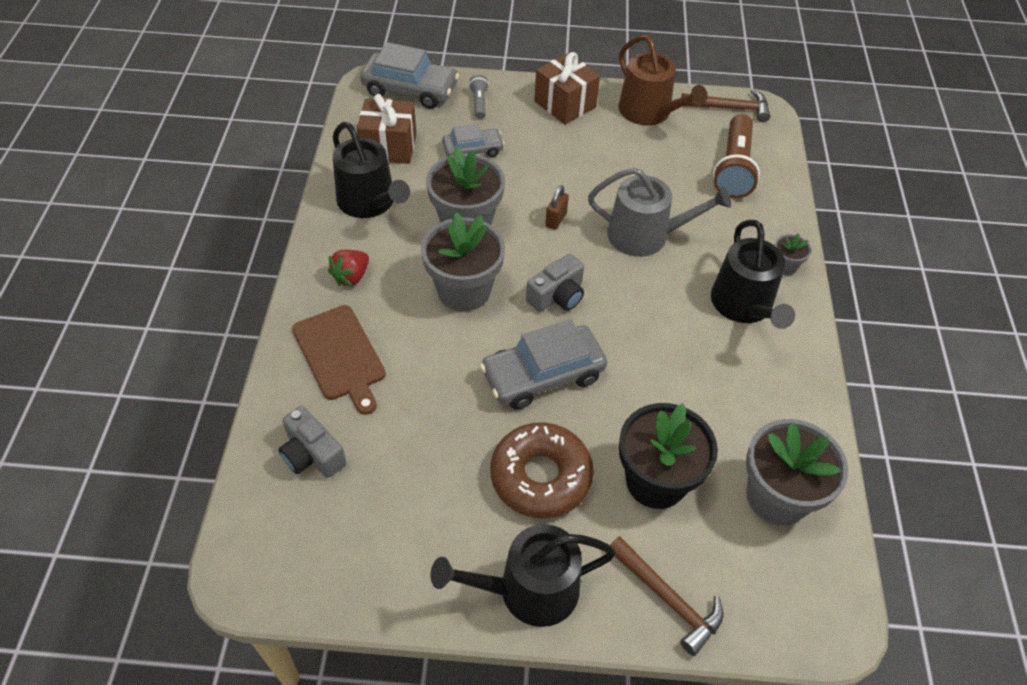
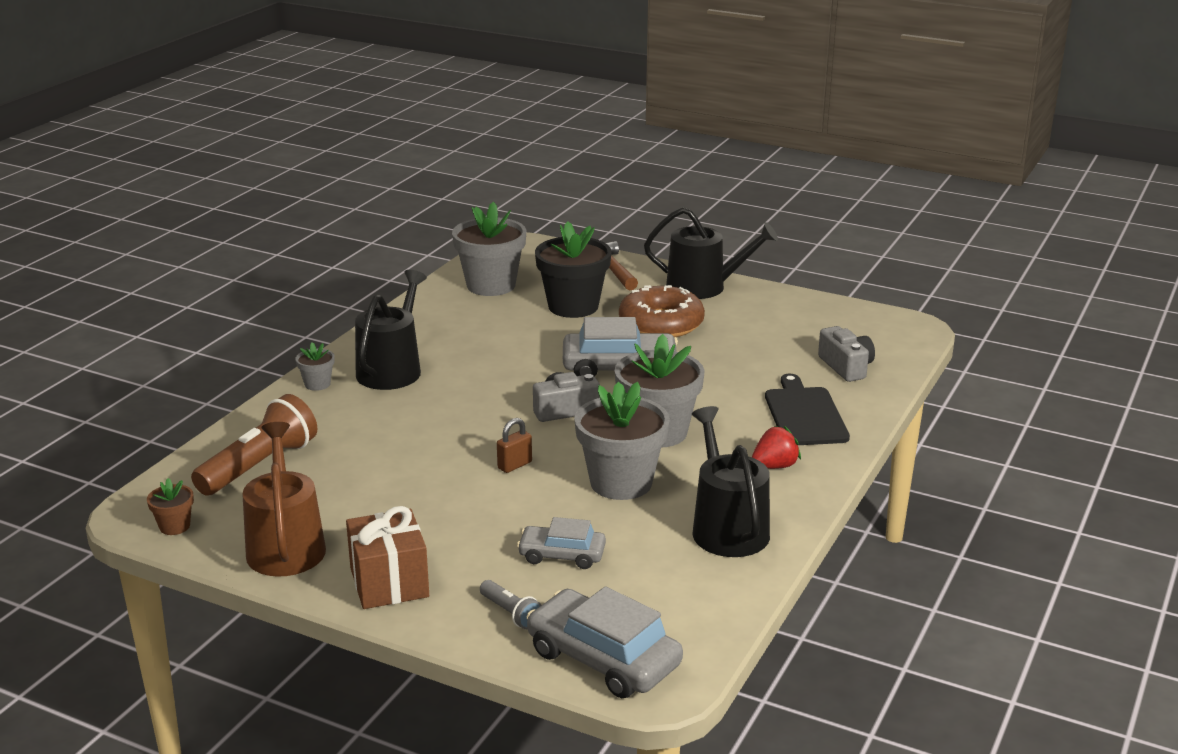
camera: 155 degrees left, 25 degrees down
(340, 355) = (804, 414): brown cutting board -> black cutting board
(389, 147) = (674, 584): brown gift -> none
(479, 103) = (511, 613): grey flashlight -> grey flashlight turned 60 degrees counterclockwise
(645, 235) = (429, 433): grey watering can -> none
(730, 108) = (174, 526): brown hammer -> brown flower pot

